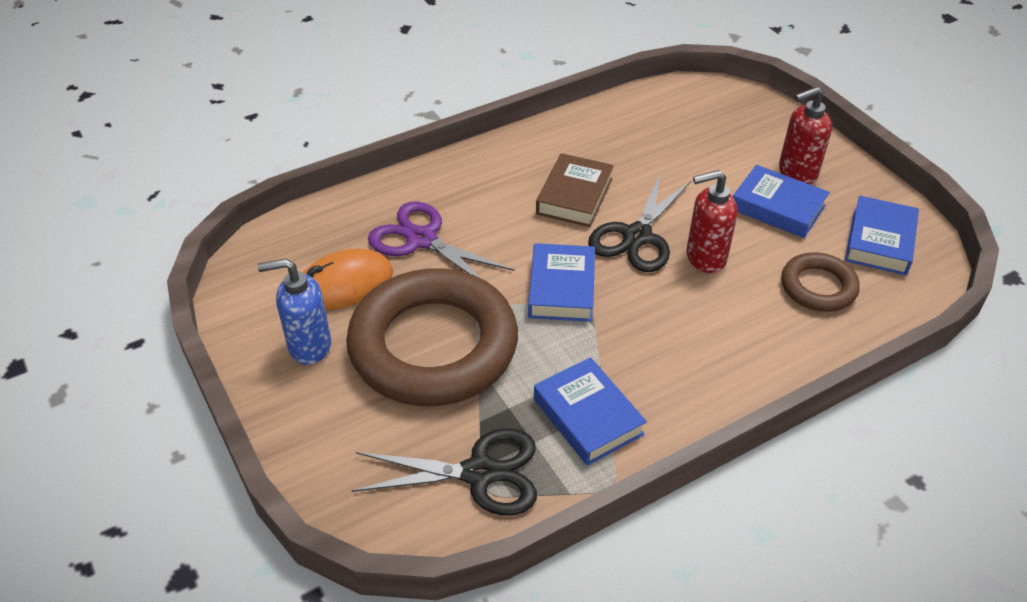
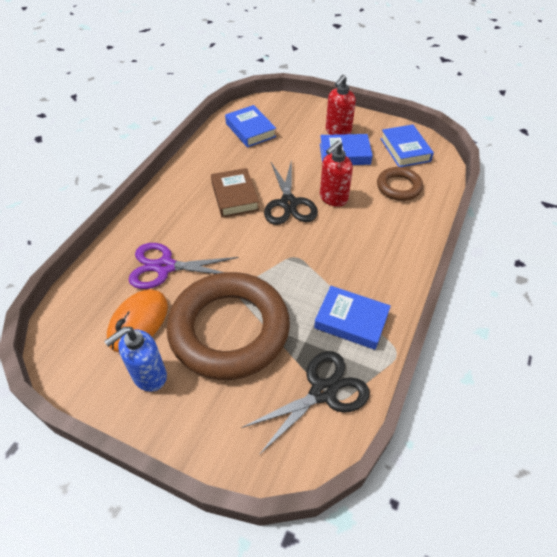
camera: 35 degrees left, 5 degrees up
(561, 288) = (273, 254): blue book -> blue book (250, 130)

